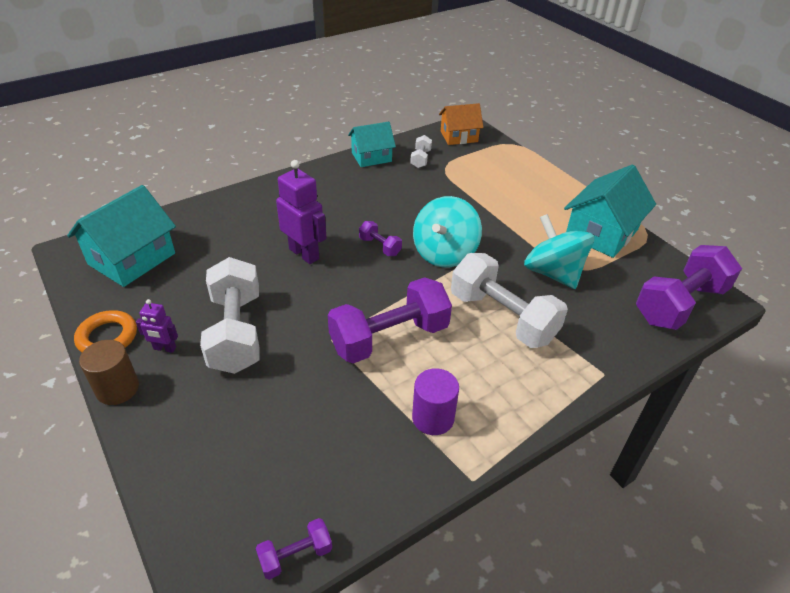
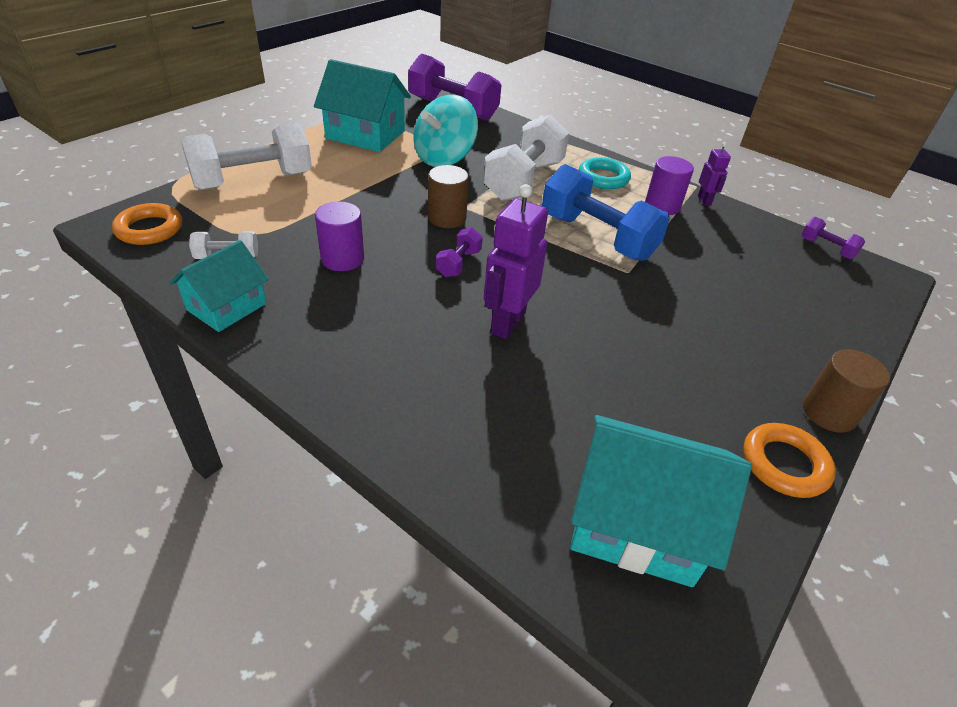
camera: 110 degrees left, 0 degrees up
(164, 348) = (748, 396): purple robot -> purple robot (704, 200)
(236, 332) = (675, 342): white dumbbell -> white dumbbell (253, 181)
(371, 157) = (226, 306): turquoise house -> turquoise house turned 75 degrees clockwise
(389, 338) = (597, 237): purple dumbbell -> blue dumbbell
(404, 198) = (342, 259): none -> purple cylinder
(444, 253) = (447, 218): turquoise spinning top -> brown cylinder
(459, 136) = (149, 229): orange house -> orange ring
(503, 387) = (603, 178): none -> turquoise ring

